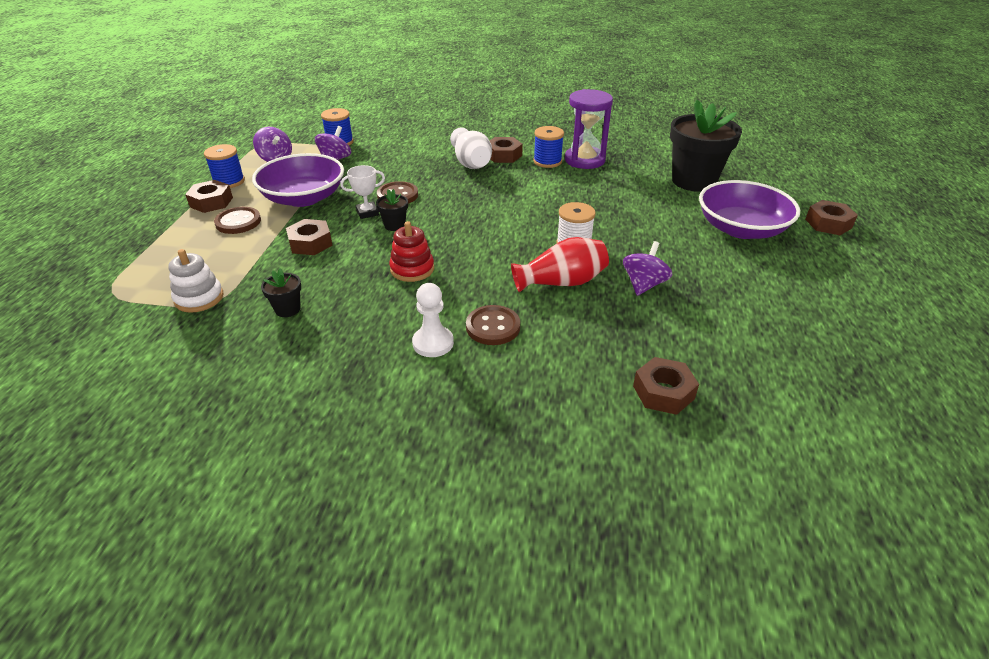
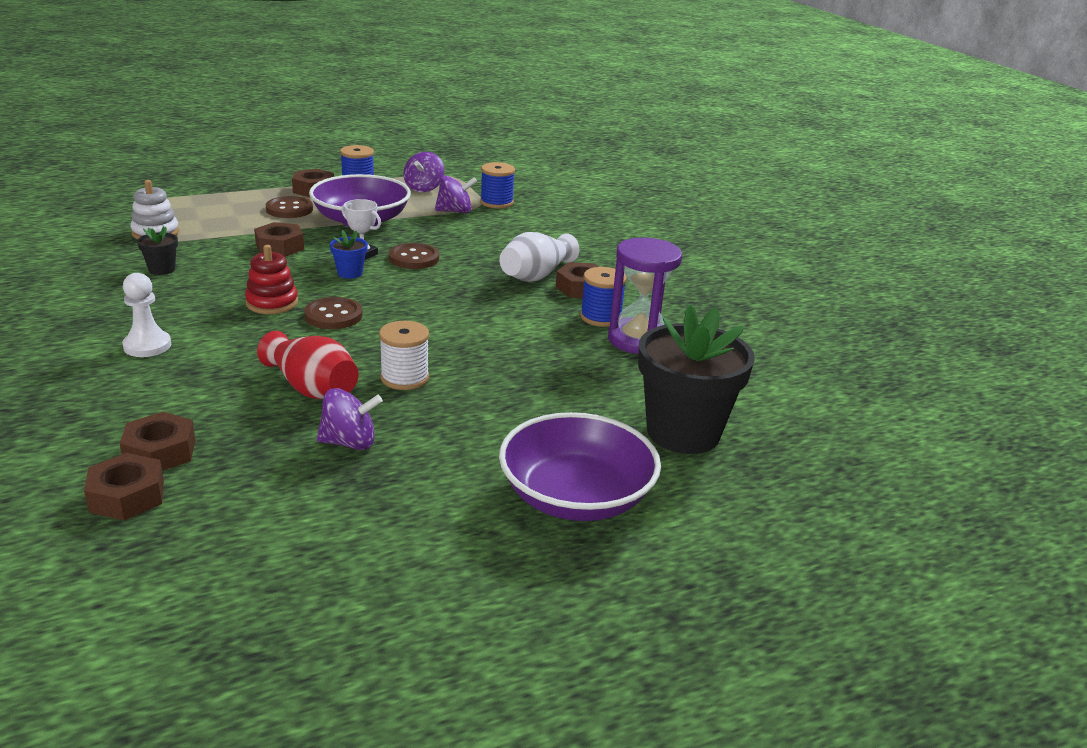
camera: 55 degrees right, 10 degrees down
(394, 225) = (350, 273): black flower pot -> blue flower pot
(493, 327) = (194, 369): brown button -> brown button (333, 315)
(828, 223) = (688, 584): brown nut -> brown nut (160, 452)

